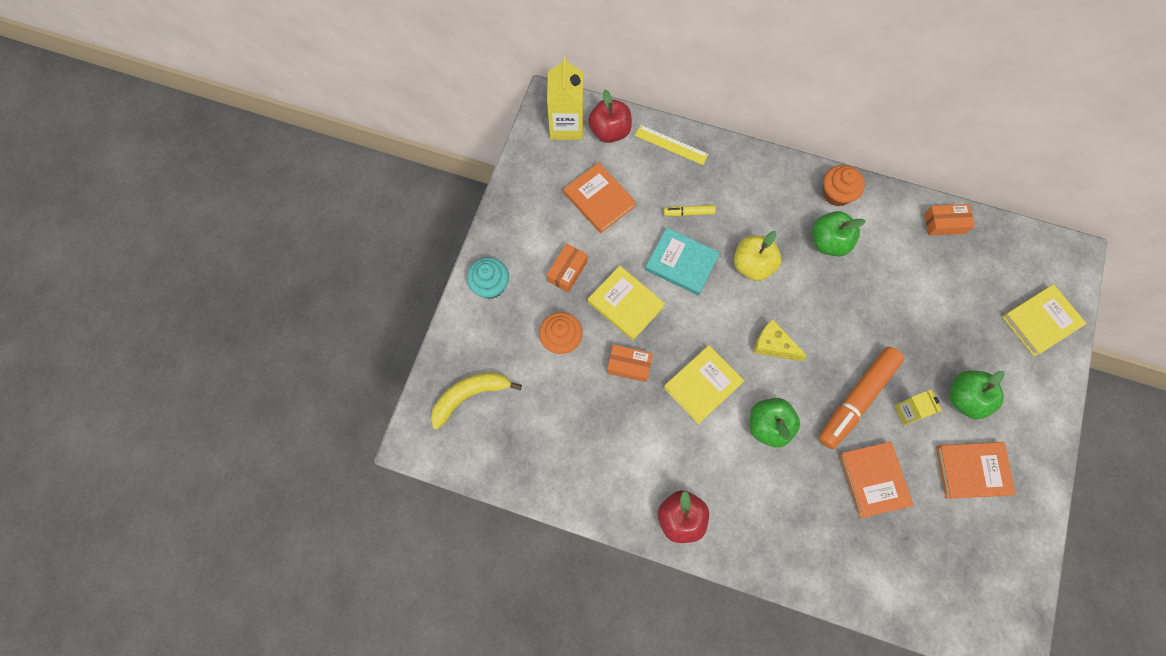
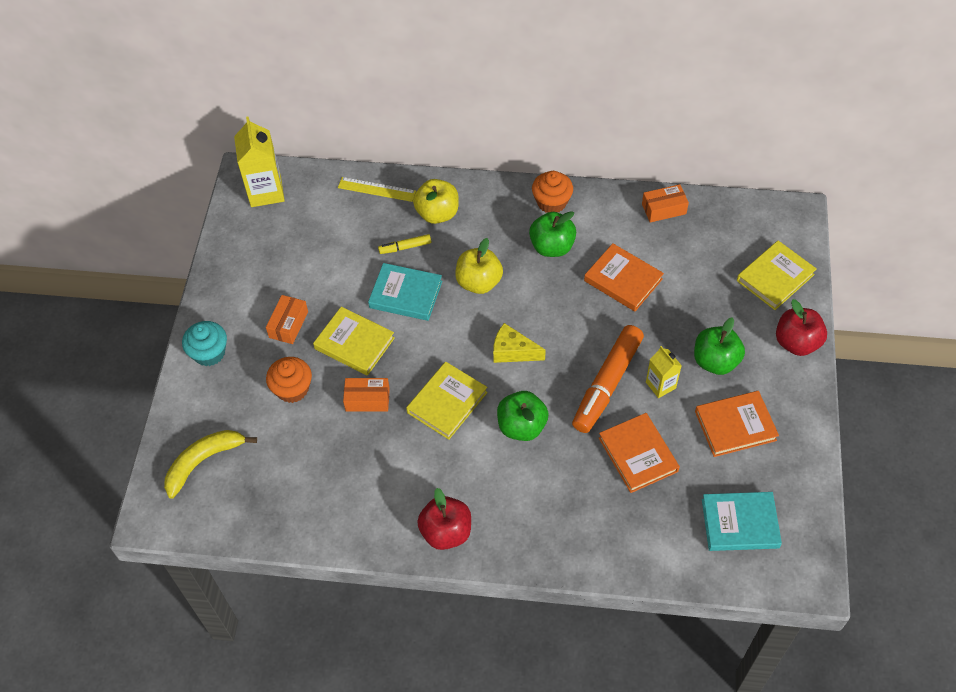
camera: 10 degrees left, 15 degrees down
(599, 200) = (311, 253): orange book -> orange book (623, 280)
(609, 131) = (311, 188): red apple -> red apple (796, 342)
(725, 183) = (437, 213): none -> yellow apple
(958, 573) = (740, 523): none -> turquoise book

